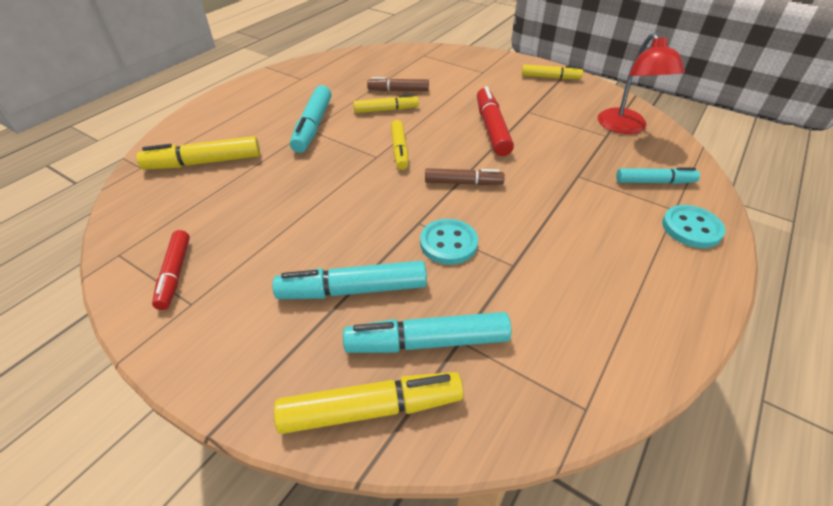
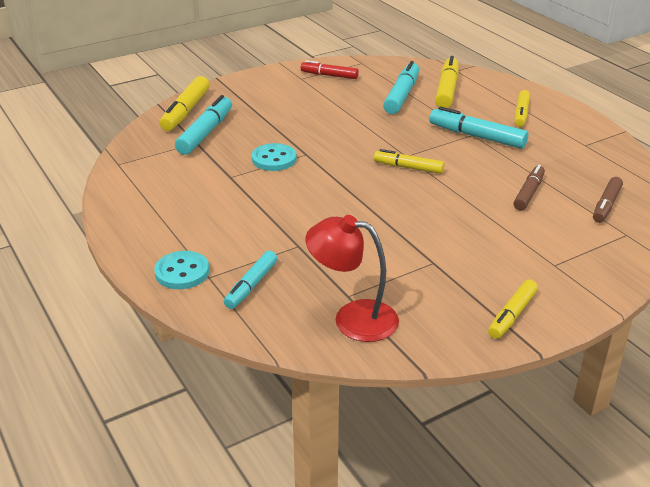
camera: 115 degrees right, 10 degrees down
(353, 290) = (265, 120): turquoise marker -> turquoise marker (402, 95)
(386, 110) = (487, 177): yellow marker -> yellow marker (521, 114)
(463, 183) = (336, 184): brown marker -> brown marker (606, 205)
(492, 128) = (412, 226): red marker -> none

